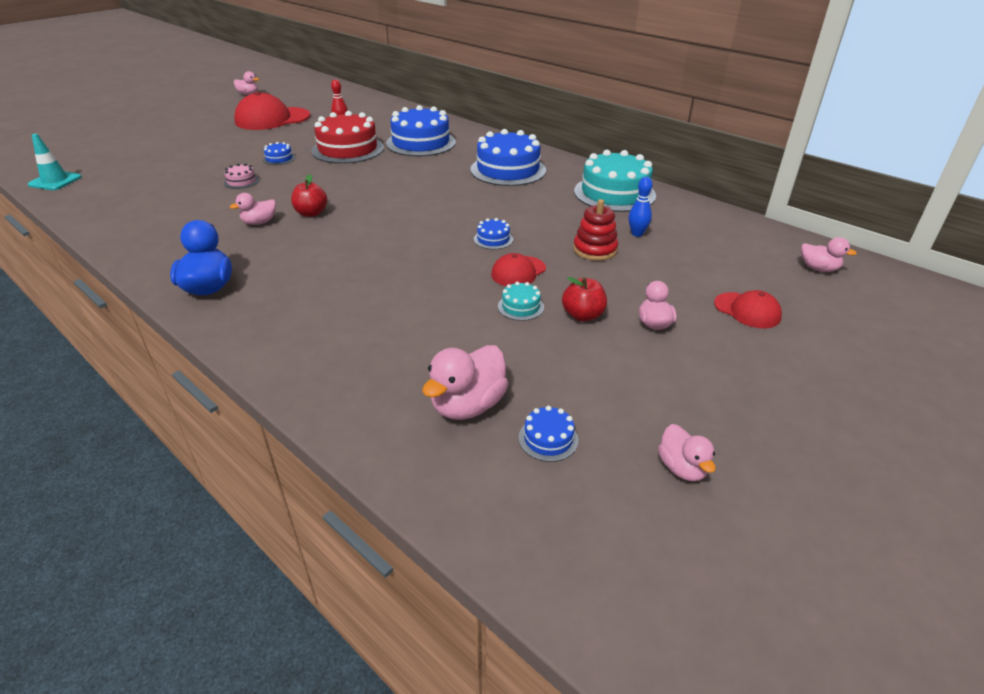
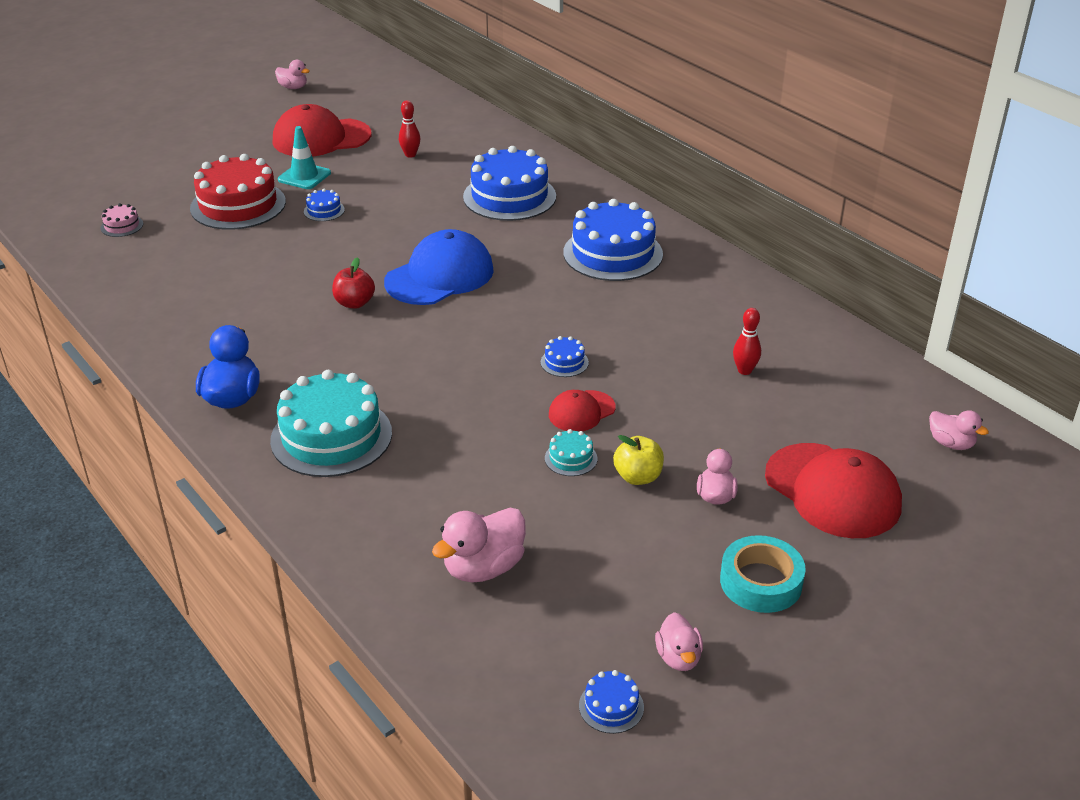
camera: 10 degrees right, 0 degrees up
(55, 181) = (58, 226): turquoise traffic cone -> turquoise traffic cone (304, 176)
(241, 181) = (275, 245): pink cake -> pink cake (122, 226)
(259, 222) = (293, 311): pink duck -> none
(348, 149) = (412, 201): red cake -> red cake (238, 205)
(378, 191) = (439, 276): none -> blue cap
(548, 439) = (555, 612): blue cake -> blue cake (611, 706)
(583, 315) = (638, 477): red apple -> yellow apple
(595, 250) = (683, 389): red stacking toy -> none
(614, 193) = (740, 304): turquoise cake -> turquoise cake (331, 436)
(637, 234) = (744, 370): blue bowling pin -> red bowling pin
(724, 389) = (761, 582): none -> turquoise tape
(747, 310) = (832, 491): red cap -> red cap, size x1.88

